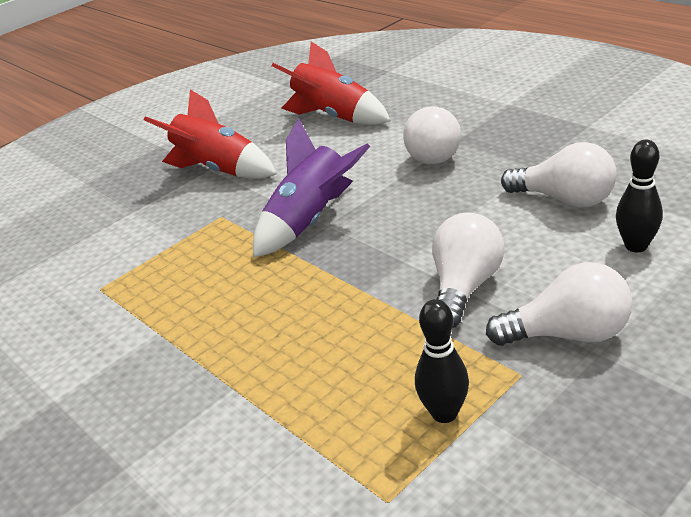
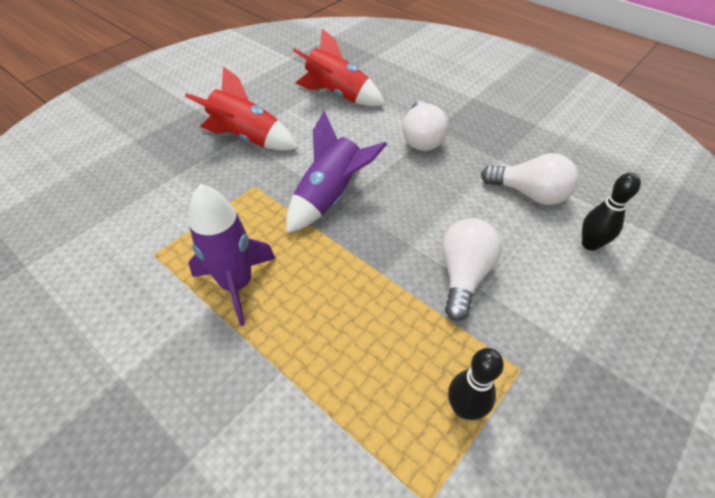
camera: 10 degrees left, 15 degrees up
(191, 310) = (237, 284): none -> purple rocket
(568, 334) = (551, 329): white light bulb -> none

